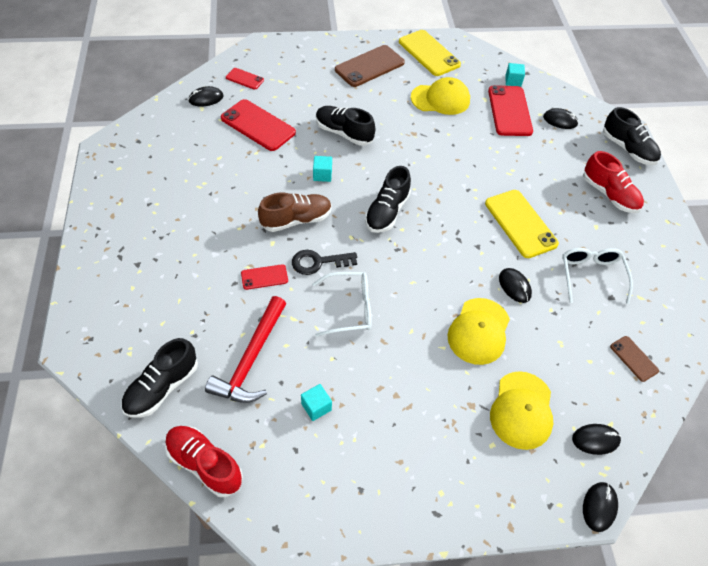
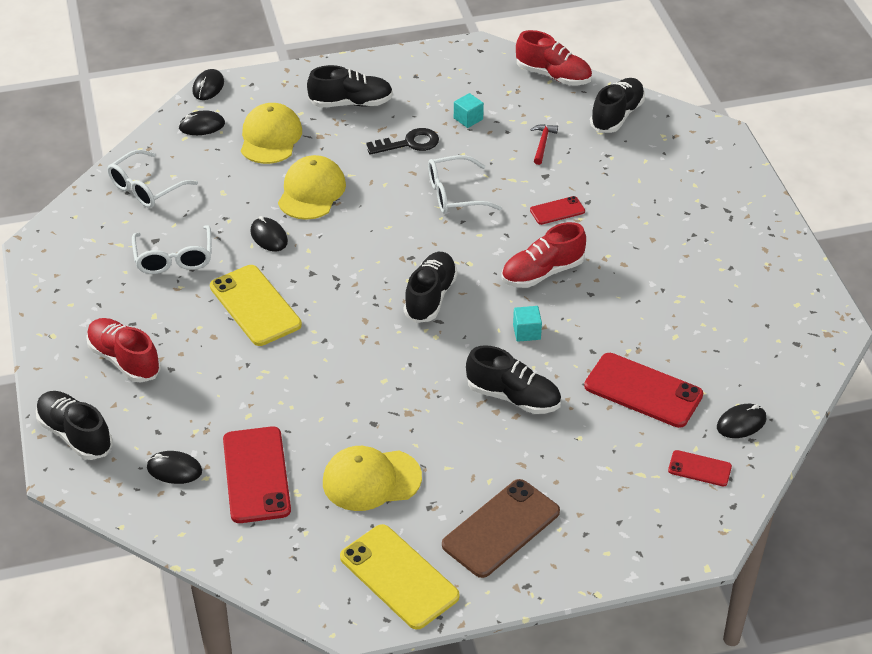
camera: 175 degrees right, 10 degrees down
(251, 359) = (542, 143): red hammer -> red hammer, size x0.47
(296, 220) = (542, 273): brown shoe -> red shoe
(318, 262) = (501, 232): black key -> black key (409, 143)
(437, 452) = (351, 103): none -> black shoe
(513, 81) = (245, 537): turquoise cube -> none
(633, 358) = (146, 188): brown phone -> white glasses

